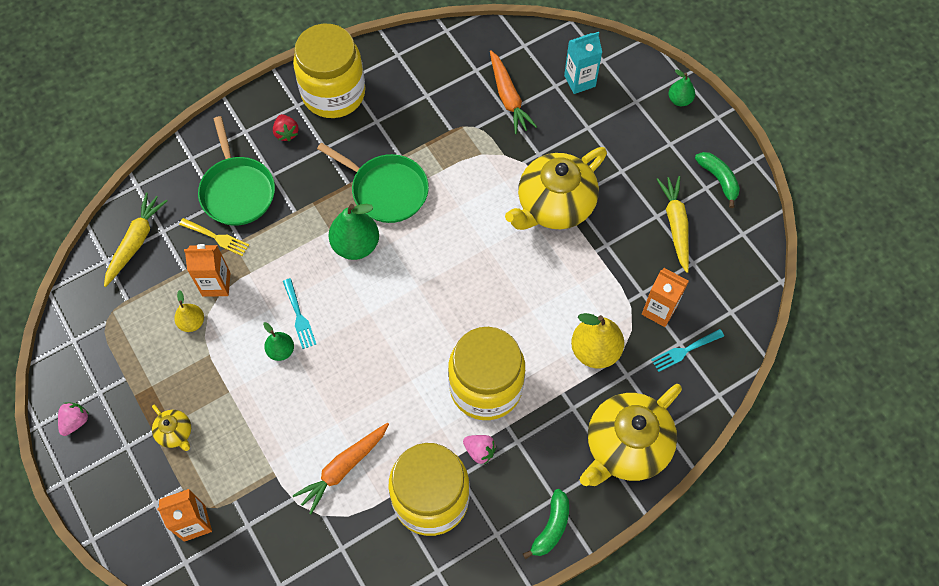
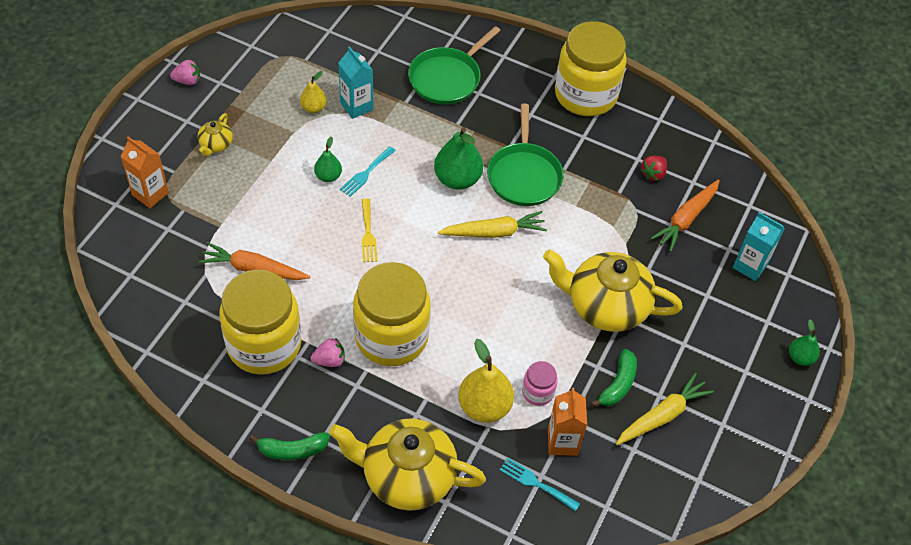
camera: 55 degrees right, 10 degrees down
(136, 242) = (357, 40): yellow carrot -> yellow carrot (494, 232)
(216, 284) = (356, 106): orange carton -> turquoise carton
(217, 237) = (397, 86): yellow fork -> yellow fork (368, 234)
(286, 133) = (523, 83): red strawberry -> red strawberry (653, 174)
(479, 451) = (329, 360): pink strawberry -> pink strawberry turned 105 degrees counterclockwise
(604, 302) = (538, 392): none -> pink jar
(718, 179) = (741, 431): green banana -> green banana (618, 384)

